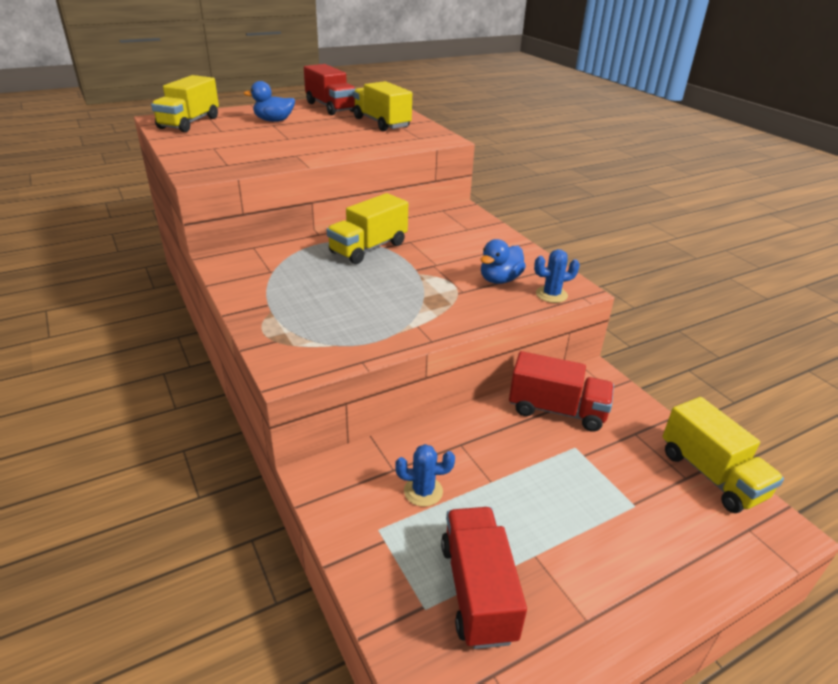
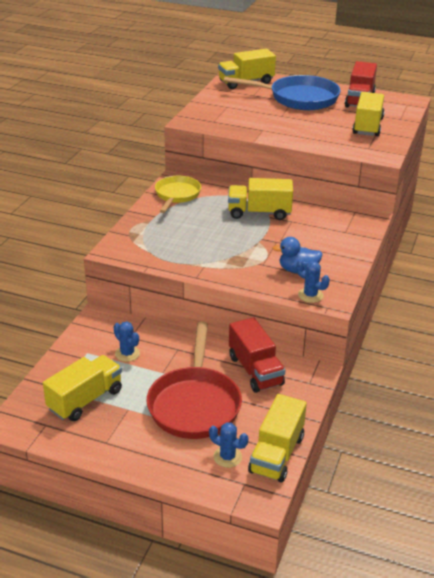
camera: 50 degrees right, 0 degrees up
(252, 271) = (177, 195): none -> yellow pan
(274, 121) = (299, 98): blue duck -> blue pan
(477, 590) = (85, 400): red truck -> yellow truck
(575, 488) = (195, 404): none -> red pan
(692, 516) = (227, 457): none -> blue cactus

